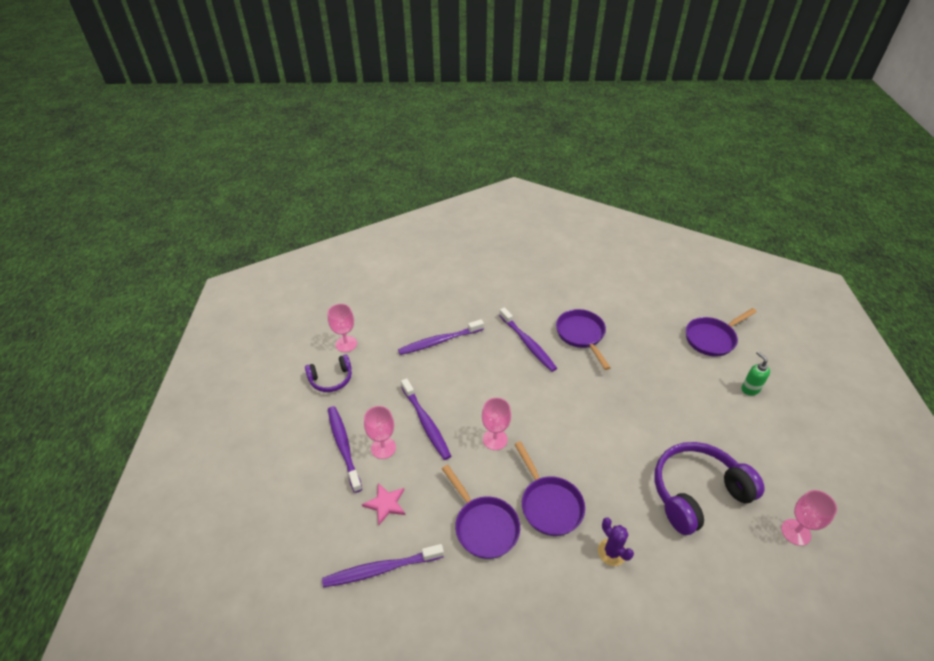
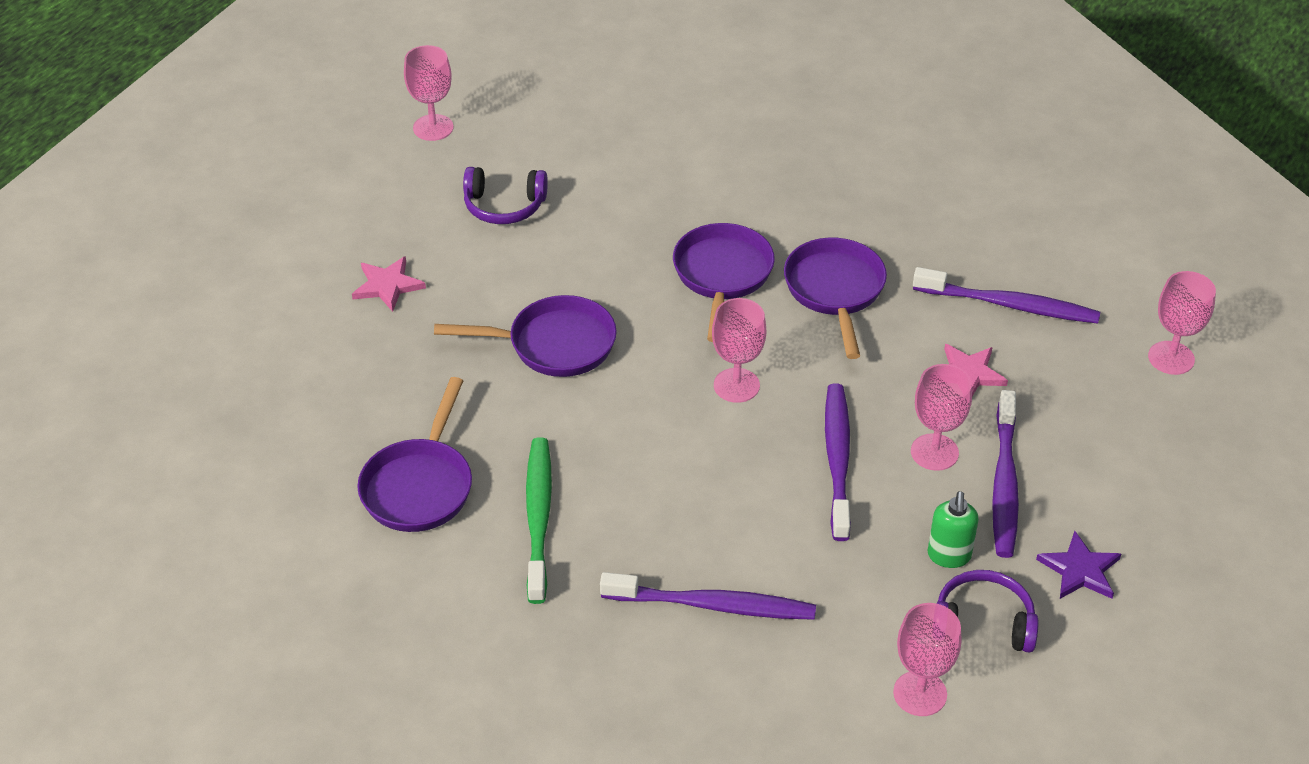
camera: 150 degrees left, 0 degrees up
(272, 576) = (1171, 358): none -> pink goblet
(296, 419) = (1080, 570): none -> purple star
(527, 343) = (538, 518): purple toothbrush -> green toothbrush
(612, 552) = (684, 201): purple cactus -> none
(693, 414) = (388, 285): none -> pink star
(697, 492) = (504, 206): purple headphones -> purple headphones, size x0.55
(712, 338) = (195, 372): purple pan -> purple pan (554, 344)
(750, 389) = (253, 277): green soap dispenser -> green soap dispenser (949, 556)

